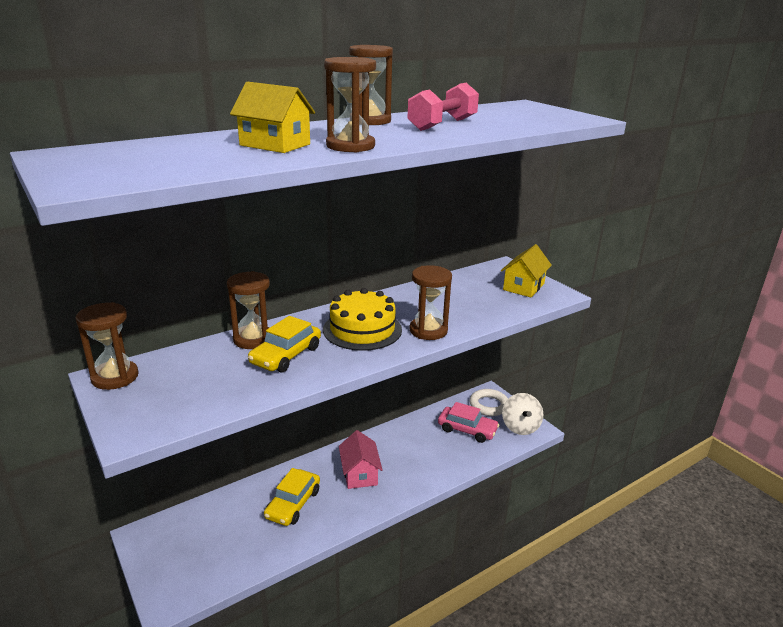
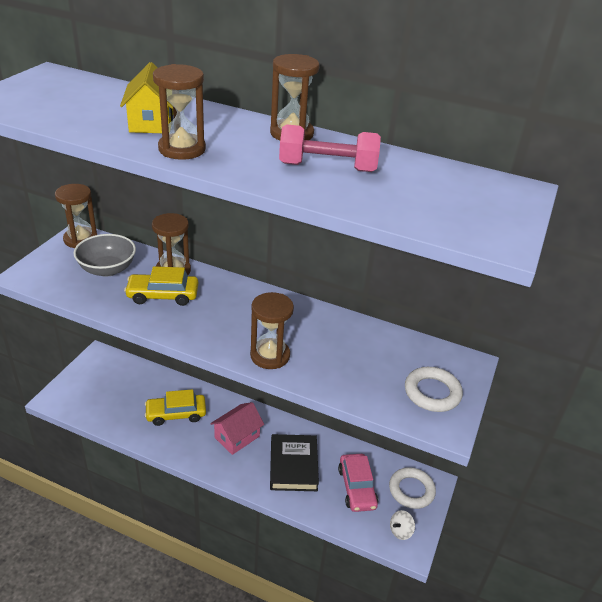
camera: 55 degrees right, 10 degrees up
(199, 375) = (107, 269): none -> grey bowl
(362, 329) = (236, 317): yellow cake -> none
(419, 453) = (293, 465): none -> black book
(520, 427) = (400, 531): white spinning top -> white spinning top, size x0.57
(523, 287) = (432, 393): yellow house -> white ring

